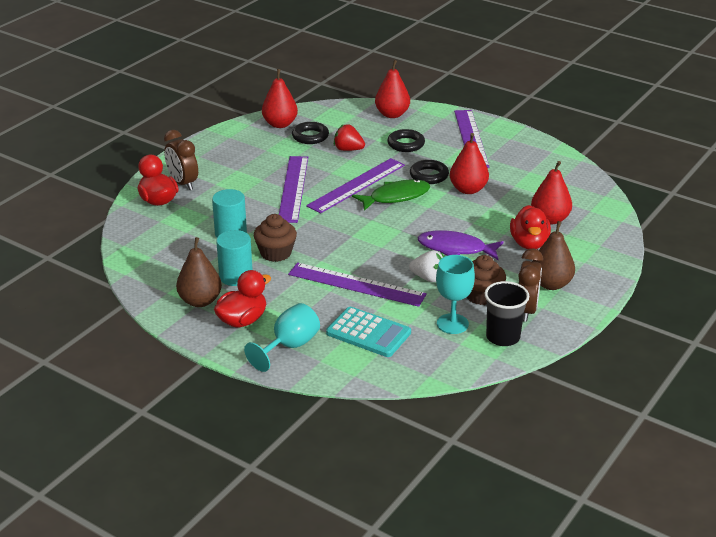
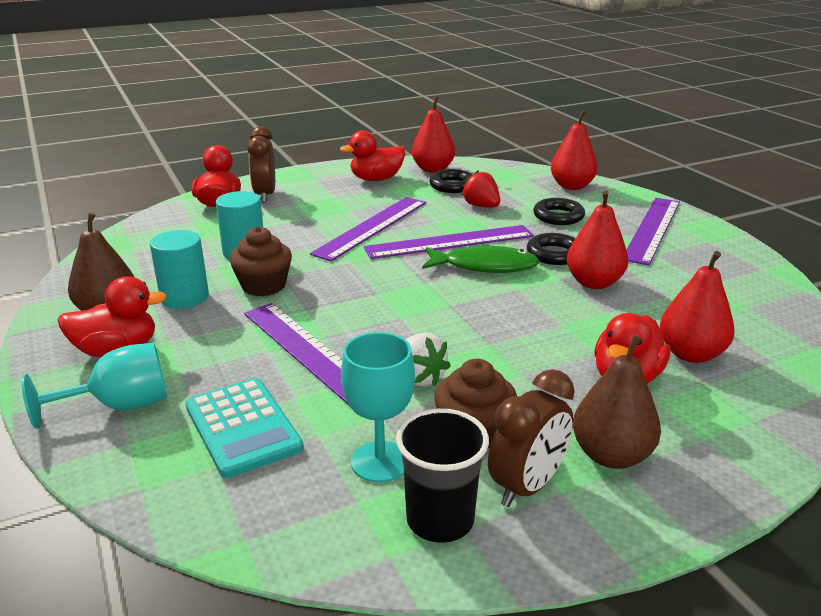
camera: 30 degrees right, 5 degrees down
(248, 145) = (376, 179): none -> red duck
(455, 249) = (501, 350): purple fish -> none

